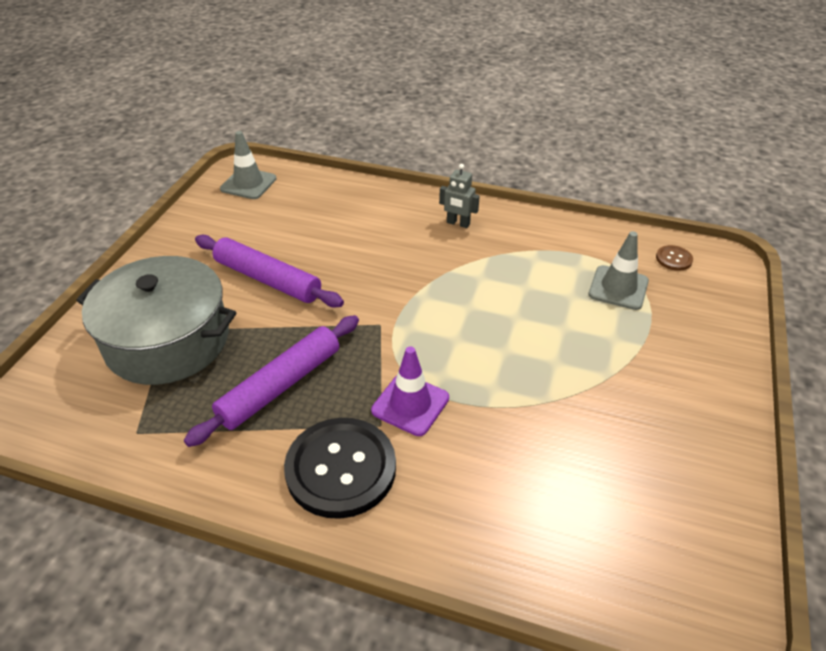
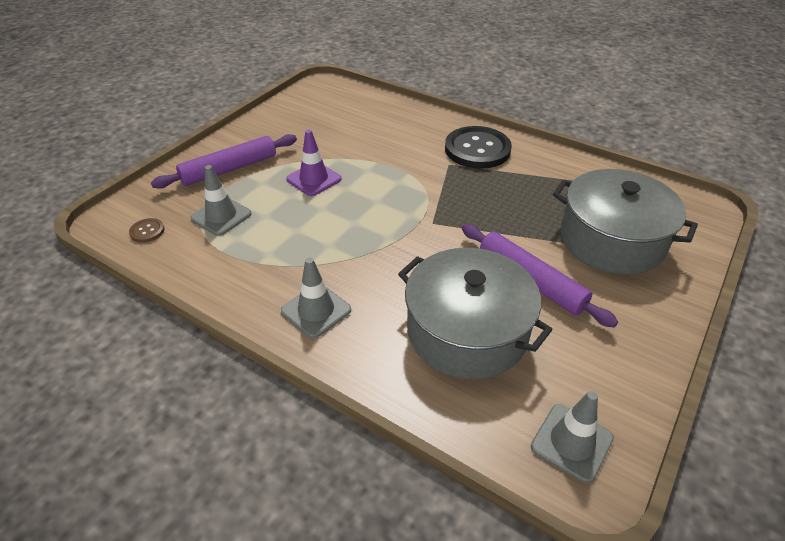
camera: 165 degrees left, 0 degrees up
(280, 386) = (515, 194): purple rolling pin -> purple rolling pin (229, 169)
(325, 230) = (467, 331): none -> grey pot
(410, 404) = (426, 170): purple traffic cone -> purple traffic cone (314, 179)
(458, 223) = (316, 310): grey robot -> grey traffic cone

